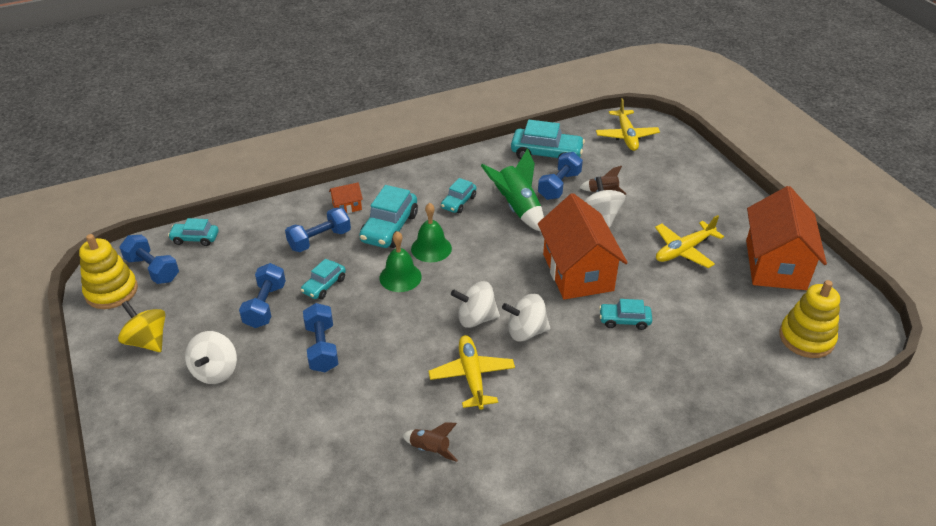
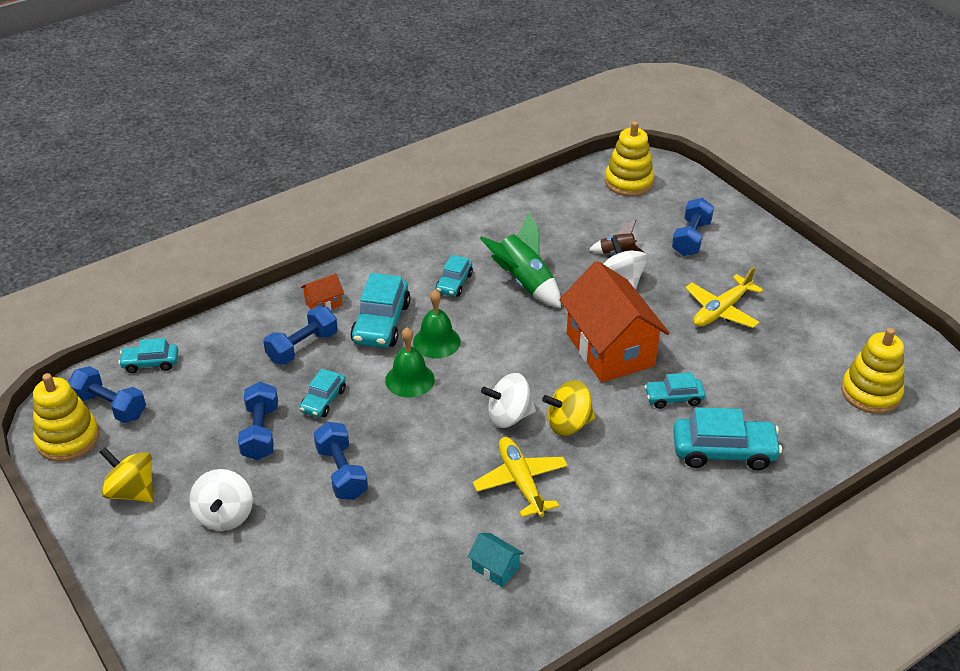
camera: 10 degrees left, 0 degrees up
(430, 449) = (495, 568): brown rocket -> turquoise house
(526, 331) = (568, 424): white spinning top -> yellow spinning top
(546, 154) = (542, 214): turquoise car -> turquoise car (723, 451)
(559, 186) = (565, 250): blue dumbbell -> blue dumbbell (691, 238)
(626, 136) = (628, 182): yellow plane -> yellow stacking toy
(775, 264) = (823, 315): orange house -> none

